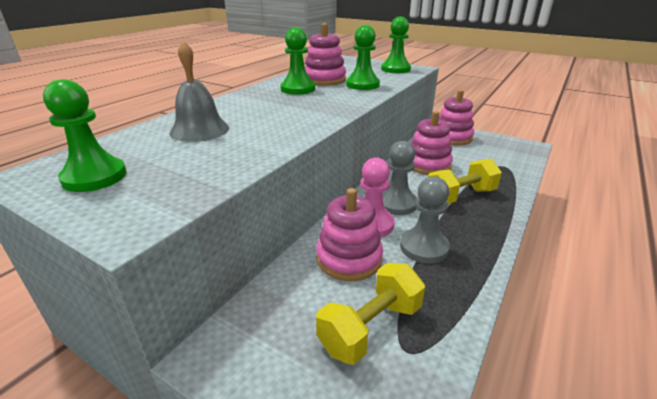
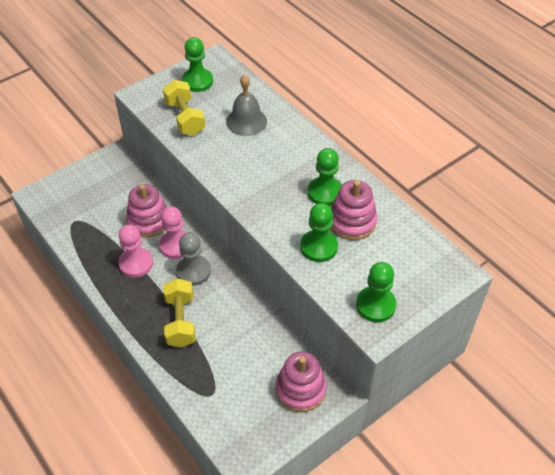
camera: 110 degrees right, 20 degrees up
(370, 328) = (95, 213): yellow dumbbell -> yellow dumbbell (185, 118)
(424, 247) = (136, 263): grey pawn -> pink pawn
(428, 165) = (246, 327): pink stacking toy -> none

